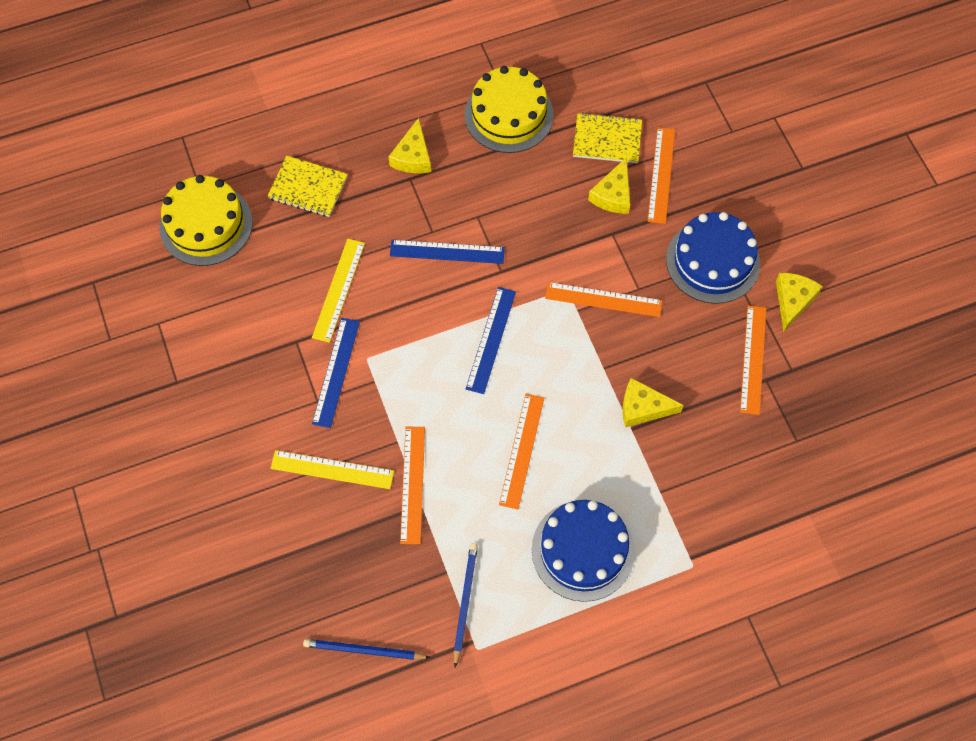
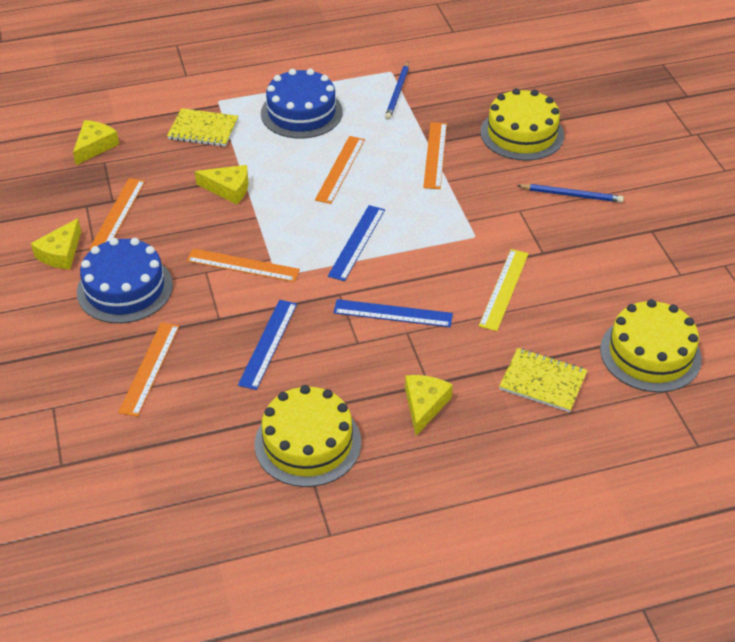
camera: 175 degrees left, 20 degrees down
(307, 532) = (522, 134): none -> yellow cake
(332, 469) = (503, 167): yellow ruler -> none
(336, 372) = (503, 228): blue ruler -> blue ruler (268, 343)
(364, 650) = (474, 75): blue pencil -> blue pencil (572, 195)
(607, 139) = (199, 408): yellow notebook -> yellow notebook (203, 129)
(613, 195) = (208, 353): yellow cheese -> yellow cheese (95, 146)

